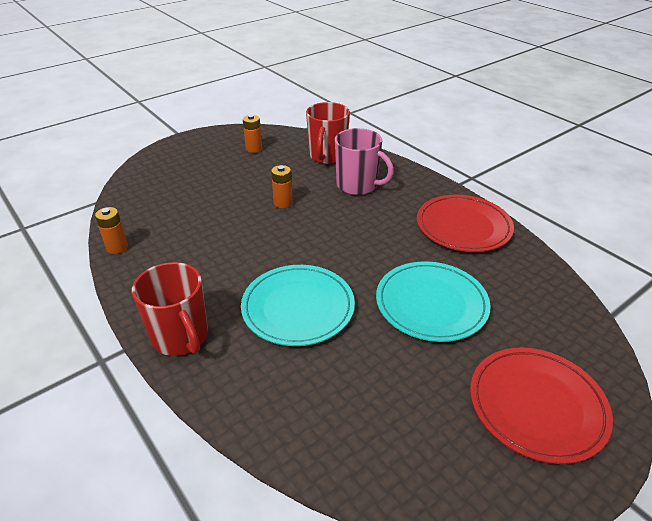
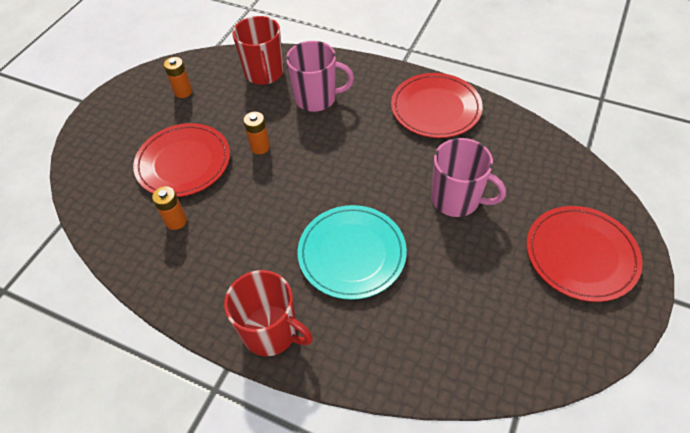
camera: 25 degrees left, 15 degrees up
(117, 247) = (132, 268): orange battery -> orange battery (176, 221)
(215, 193) = (183, 162): none -> red plate
(431, 304) = (456, 199): turquoise plate -> pink mug

